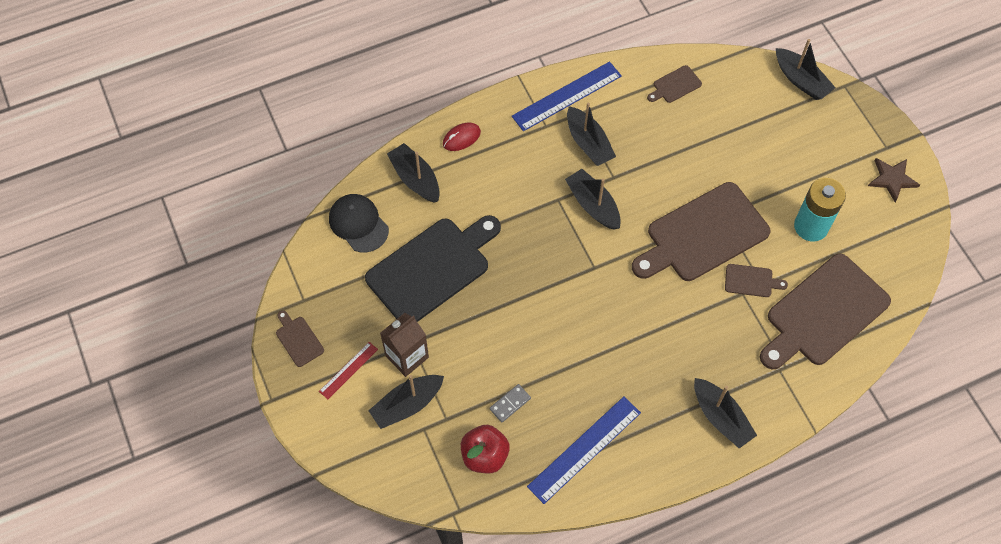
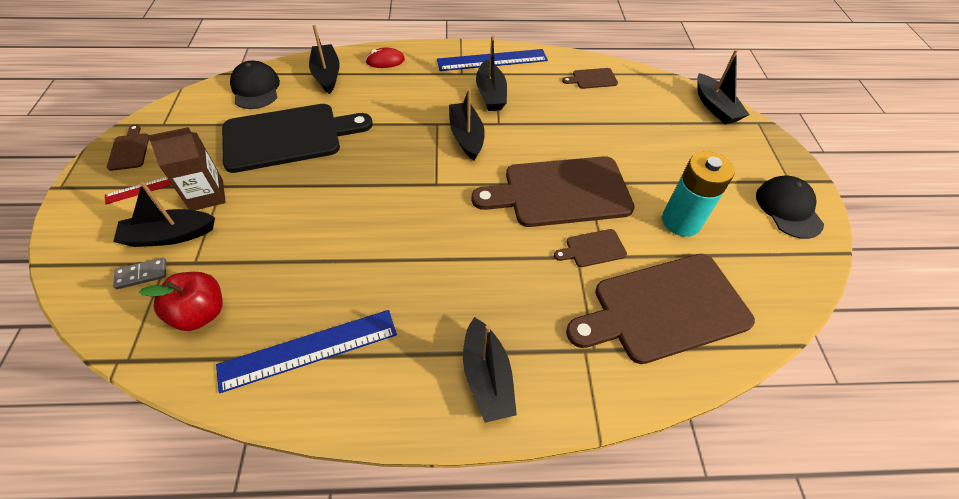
camera: 20 degrees right, 10 degrees down
(510, 404) = (266, 272): grey domino -> grey domino (142, 274)
(751, 281) = (592, 249): brown cutting board -> brown cutting board turned 135 degrees clockwise
(892, 179) = (788, 209): brown star -> black cap

